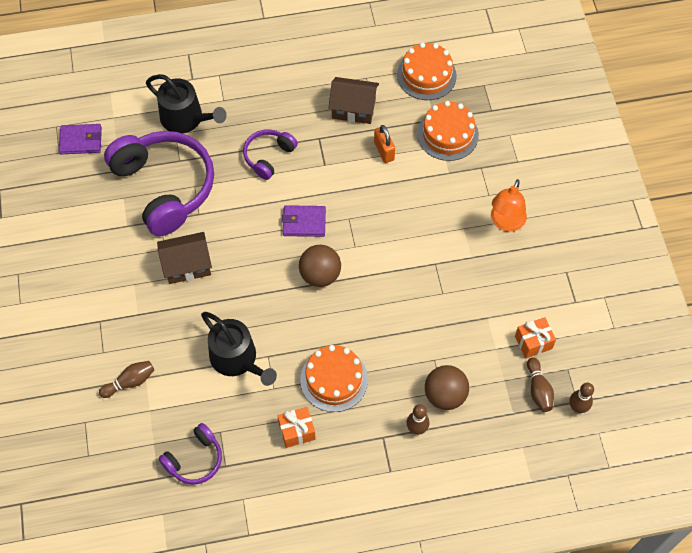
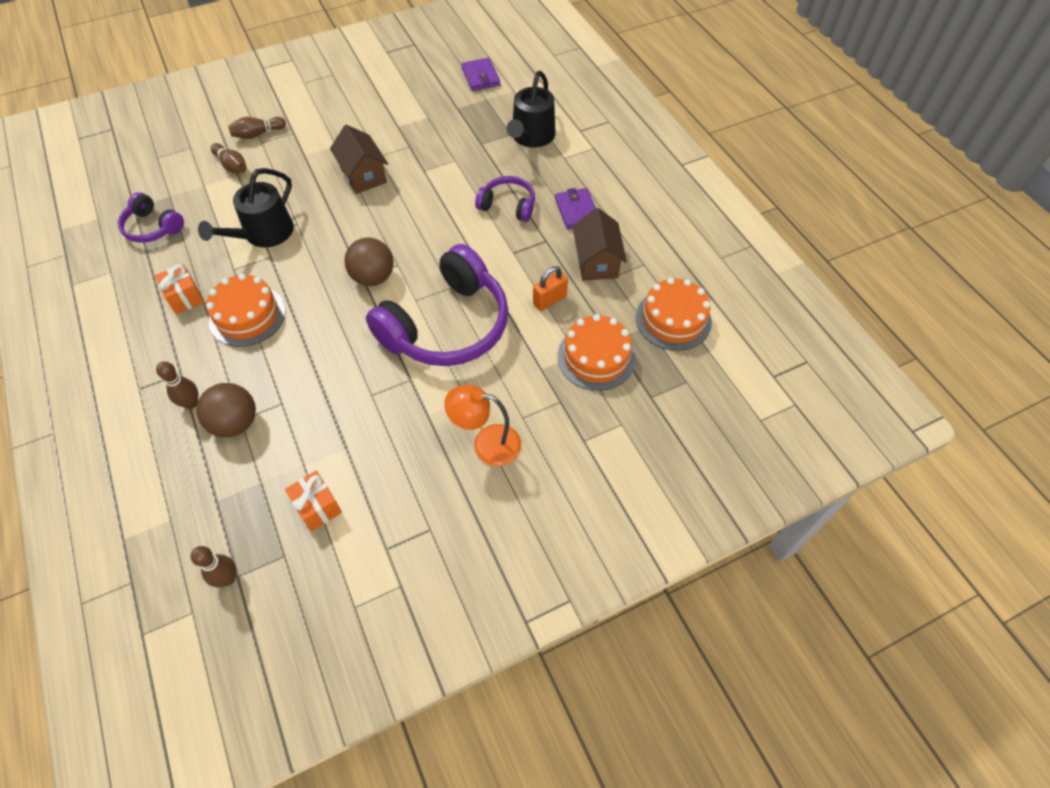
camera: 75 degrees right, 5 degrees down
(164, 187) = (447, 140): purple headphones -> purple headphones (447, 325)
(304, 222) = (435, 251): purple wallet -> purple wallet (576, 211)
(538, 389) = (250, 525): brown bowling pin -> brown bowling pin (257, 134)

